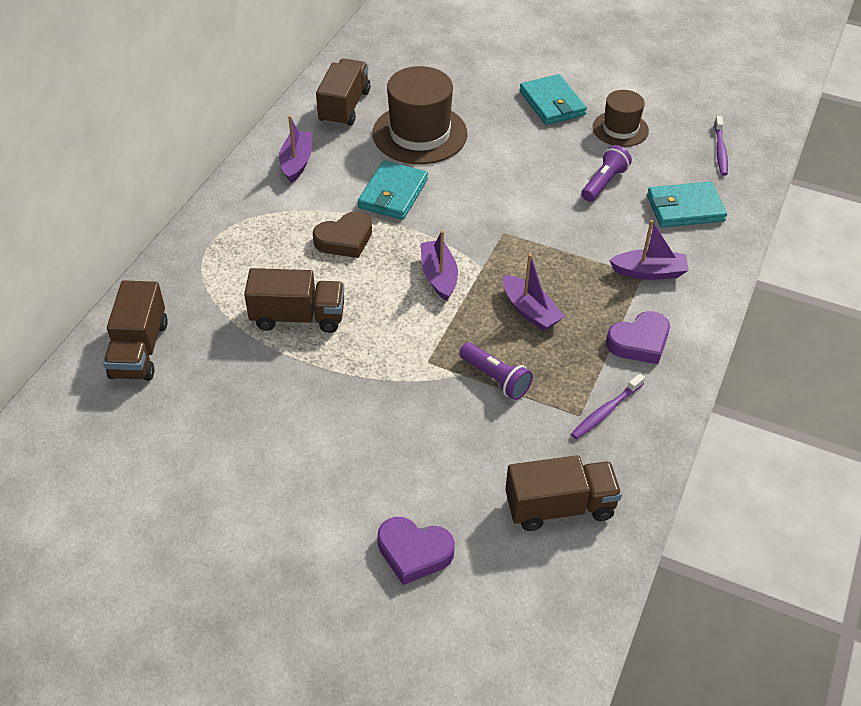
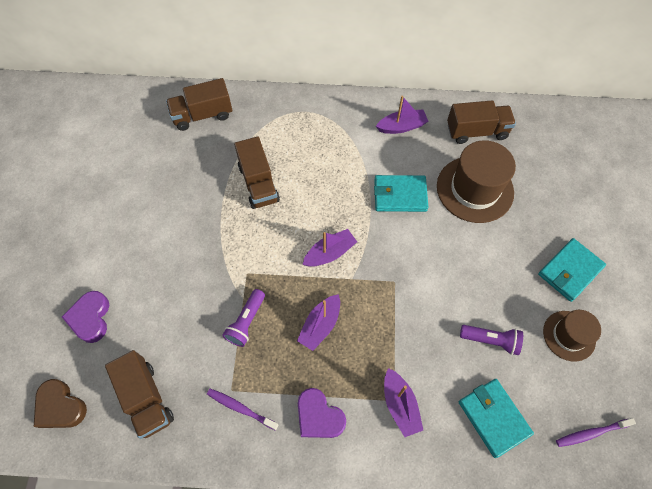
camera: 70 degrees right, 15 degrees up
(345, 239) = (340, 183): brown heart -> brown heart (60, 407)

